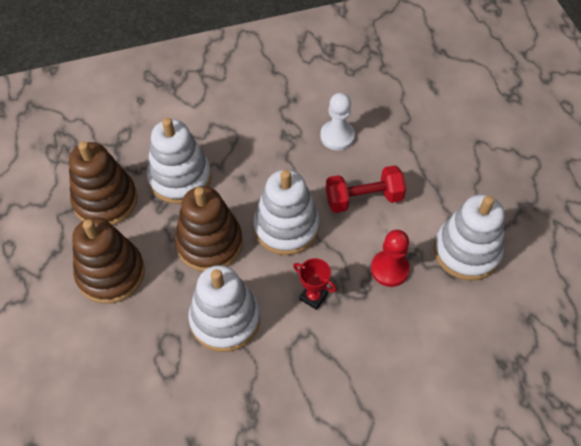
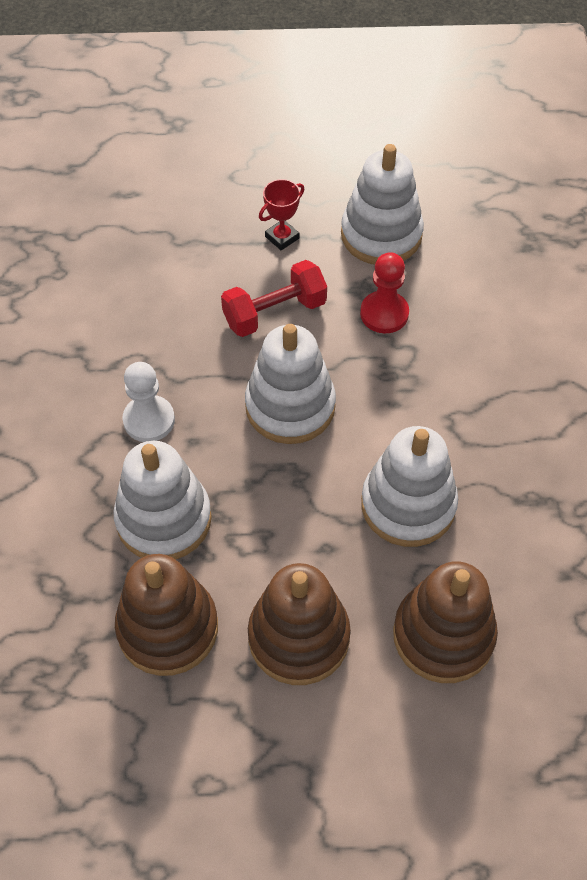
camera: 75 degrees left, 0 degrees up
(209, 243) = (287, 501): brown stacking toy -> brown stacking toy (443, 635)
(313, 296) = (400, 400): red trophy -> red trophy (282, 237)
(337, 136) = (165, 315): white pawn -> white pawn (149, 420)
(363, 198) = (274, 312): red dumbbell -> red dumbbell turned 60 degrees clockwise

